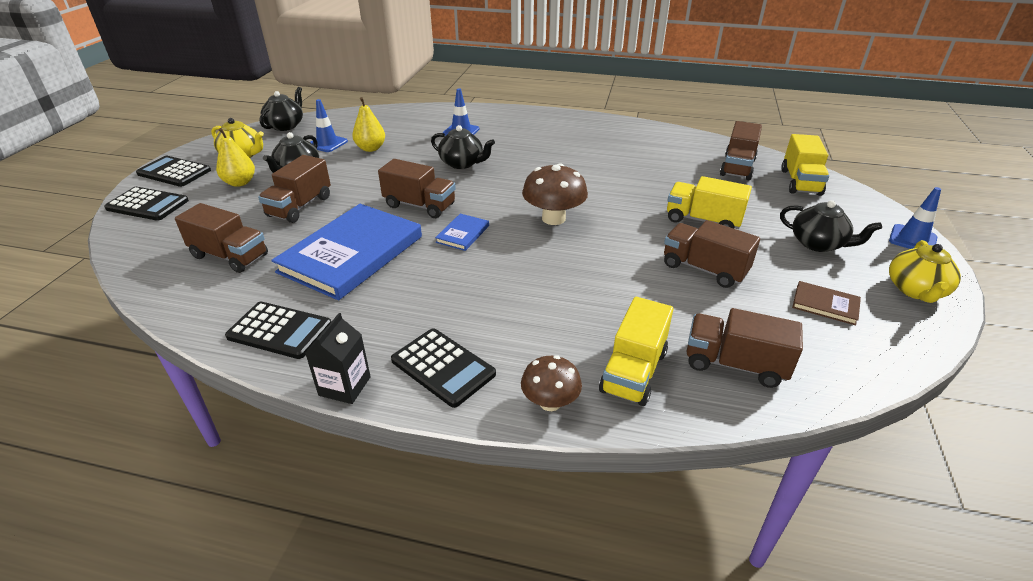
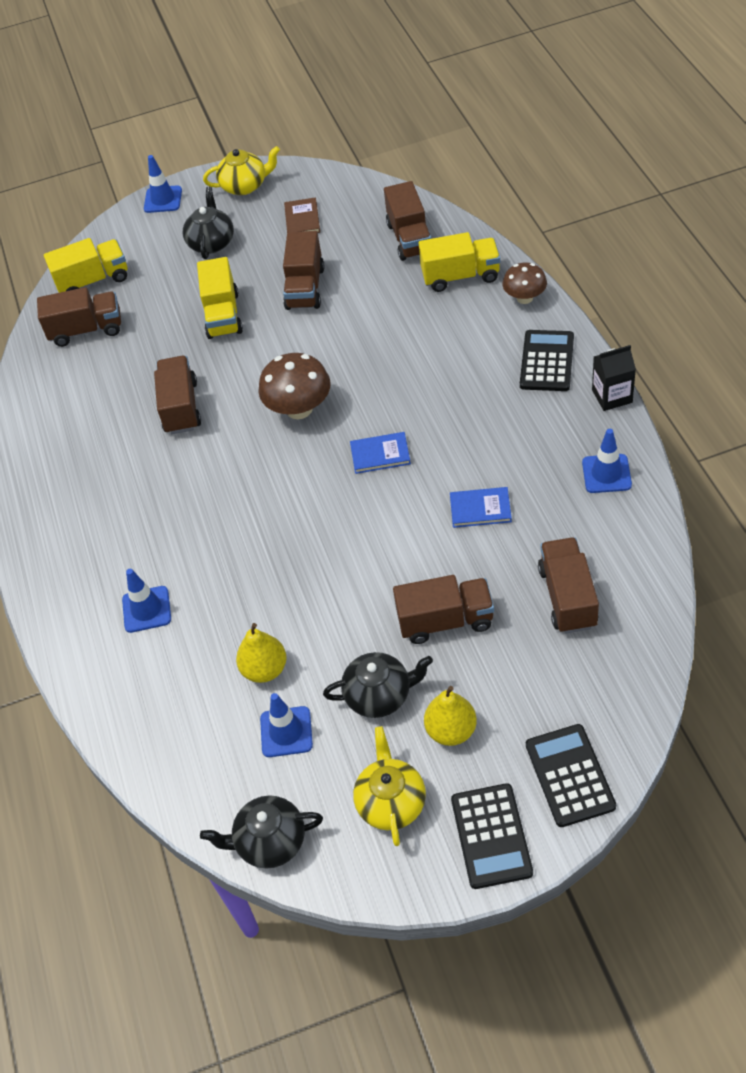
camera: 115 degrees left, 15 degrees up
(279, 331) = (606, 474): black calculator -> blue traffic cone
(351, 254) = (480, 509): blue book -> blue book, size x0.43
(419, 205) = (358, 520): brown truck -> brown truck (181, 407)
(462, 163) = (237, 548): black teapot -> none

